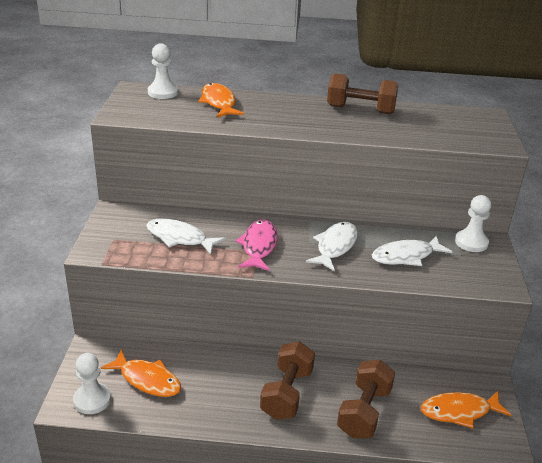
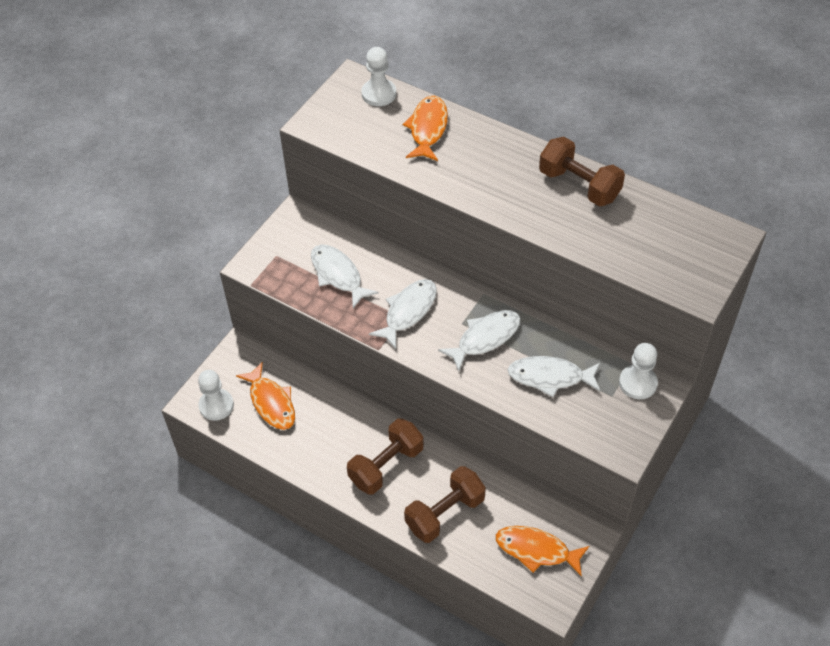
camera: 30 degrees right, 20 degrees up
(258, 246) = (408, 311): pink fish -> white fish

